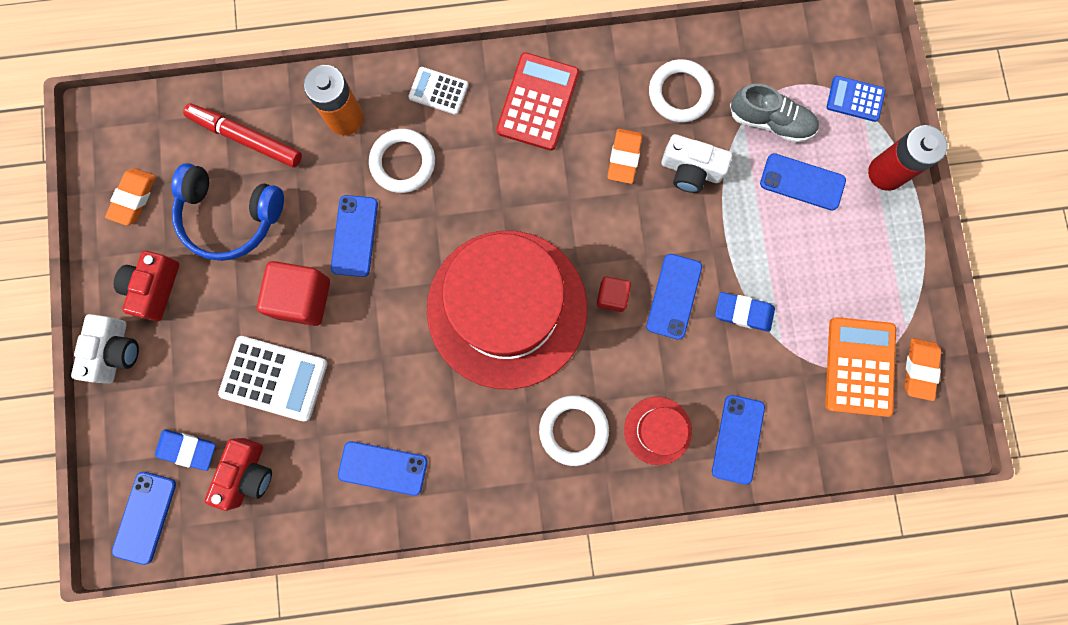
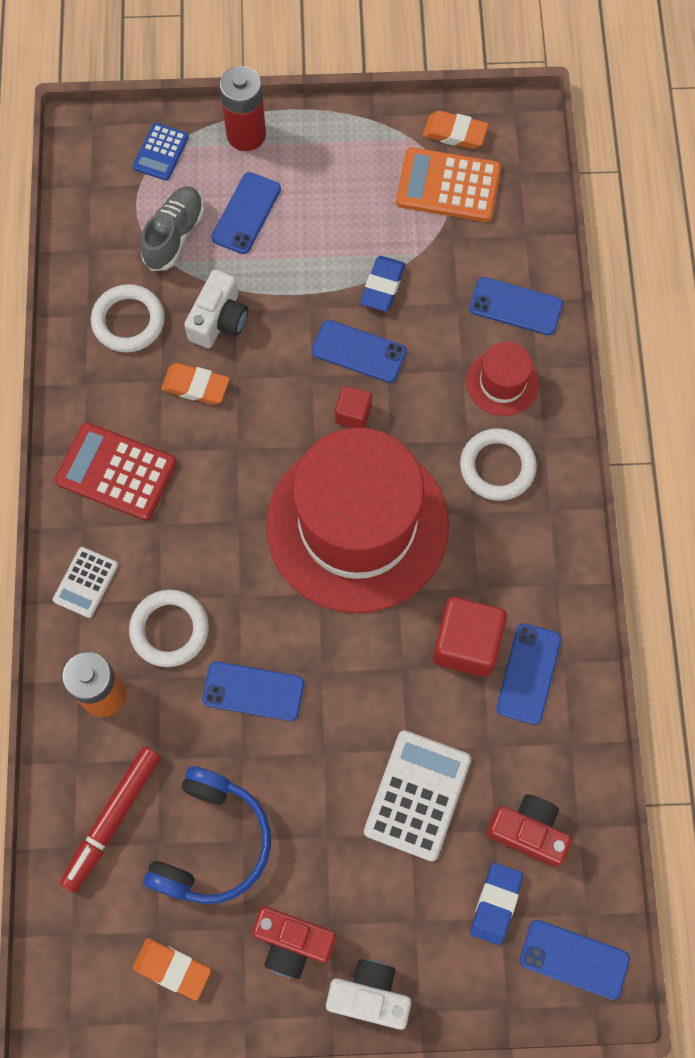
camera: 85 degrees left, 10 degrees down
(302, 298) = (323, 757): red cube -> red cube (466, 644)

